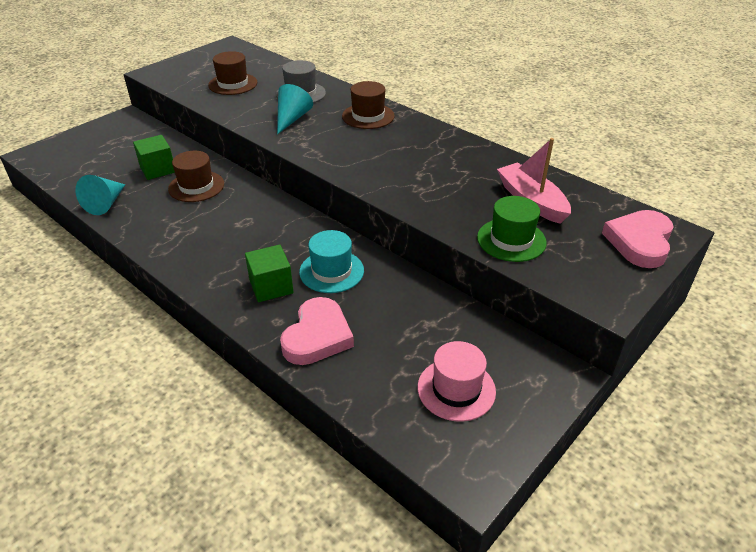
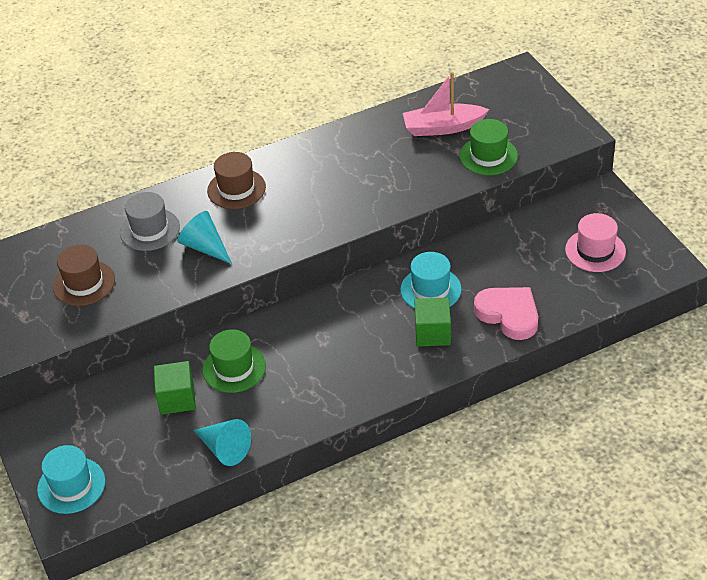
camera: 65 degrees left, 5 degrees up
(67, 149) = (71, 485): none -> turquoise hat
(196, 186) = (234, 368): brown hat -> green hat
(639, 242) = (522, 91): pink heart -> none

